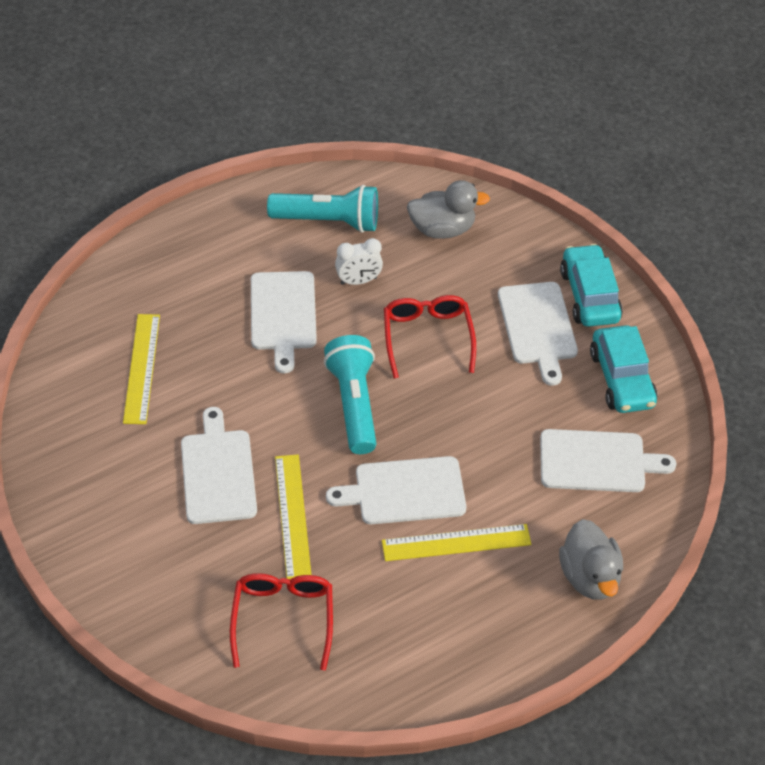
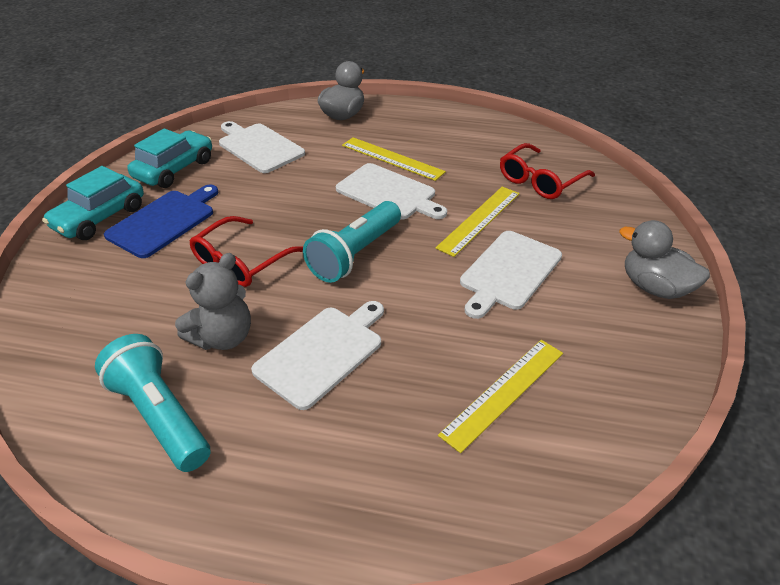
camera: 135 degrees left, 10 degrees down
(358, 281) = (223, 337): white clock -> grey teddy bear
(442, 229) = (92, 332): grey duck -> grey duck (654, 287)
(537, 327) = (164, 221): white cutting board -> blue cutting board

